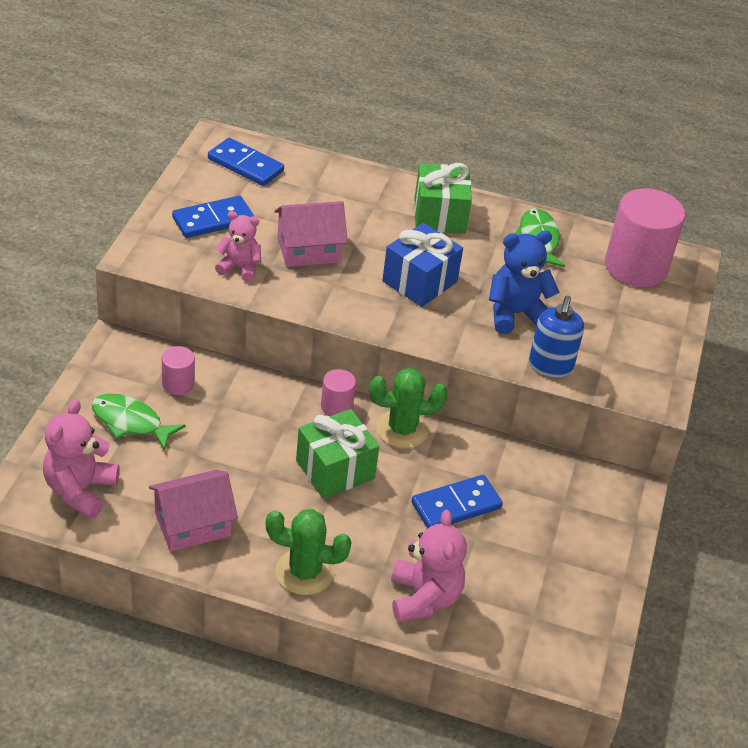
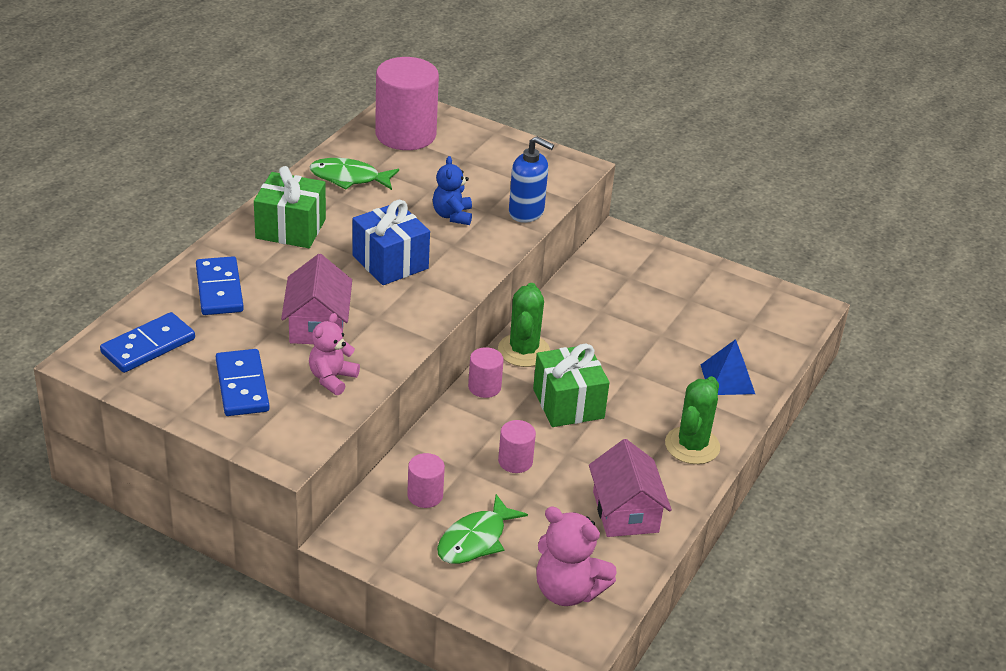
camera: 75 degrees left, 5 degrees down
(240, 439) = (515, 461): none -> pink cylinder
(424, 598) = (727, 379): pink teddy bear -> blue pyramid
(456, 505) = (624, 338): blue domino -> blue domino (219, 289)
(515, 314) = (452, 215): blue teddy bear -> blue teddy bear, size x0.66

